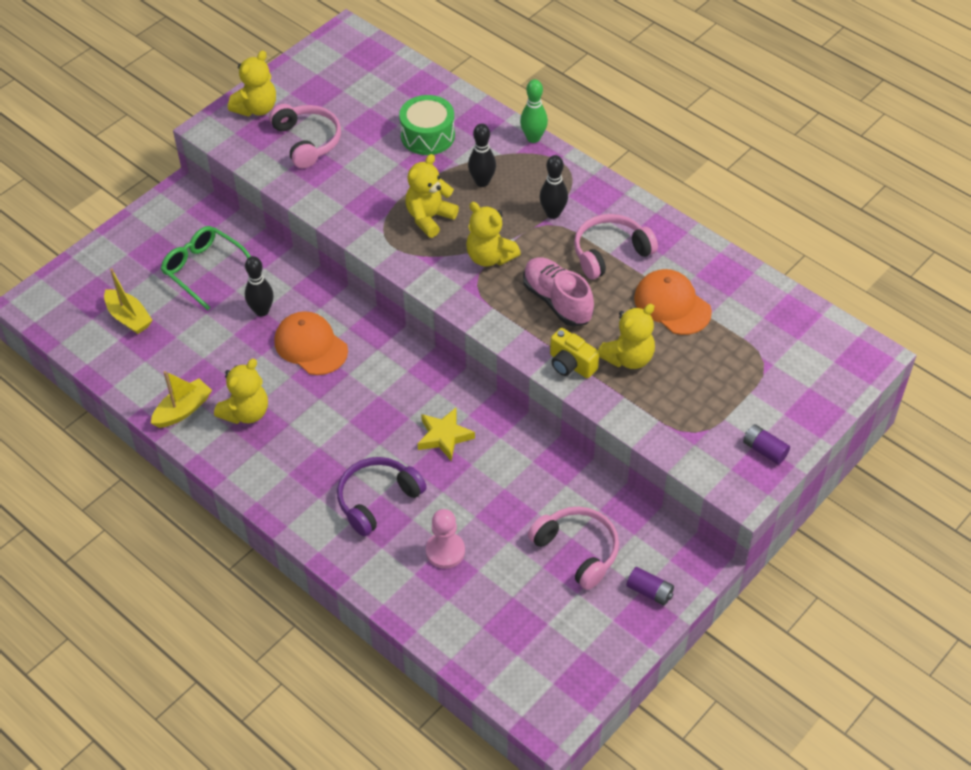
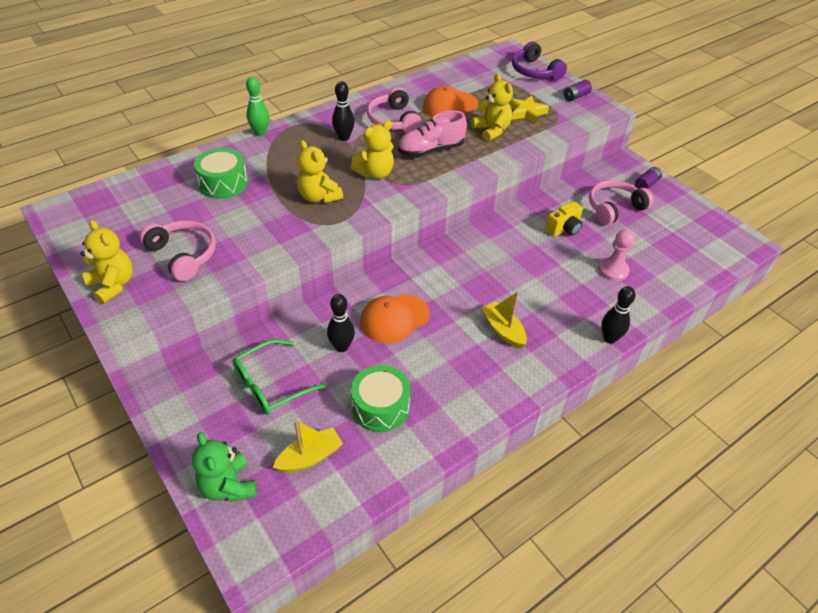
camera: 80 degrees left, 5 degrees down
(93, 271) = (228, 486): none -> green teddy bear
(183, 410) = (444, 421): yellow boat -> yellow boat (503, 330)
(191, 357) = (380, 407): none -> green drum
(246, 412) = (458, 373): yellow teddy bear -> none
(307, 141) = (183, 255): pink headphones -> pink headphones turned 60 degrees clockwise
(377, 499) = (563, 300): purple headphones -> purple headphones (534, 71)
(444, 436) = (508, 254): yellow star -> yellow star (526, 113)
(482, 182) = (293, 164): black bowling pin -> black bowling pin (609, 338)
(571, 364) = (492, 154): yellow camera -> yellow camera (564, 229)

